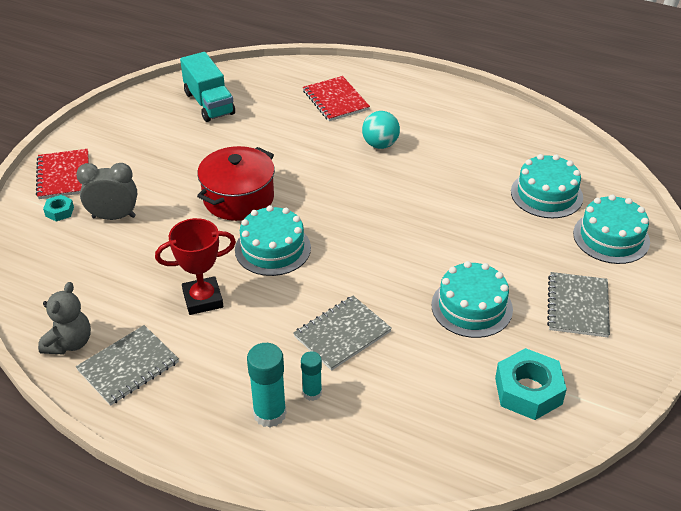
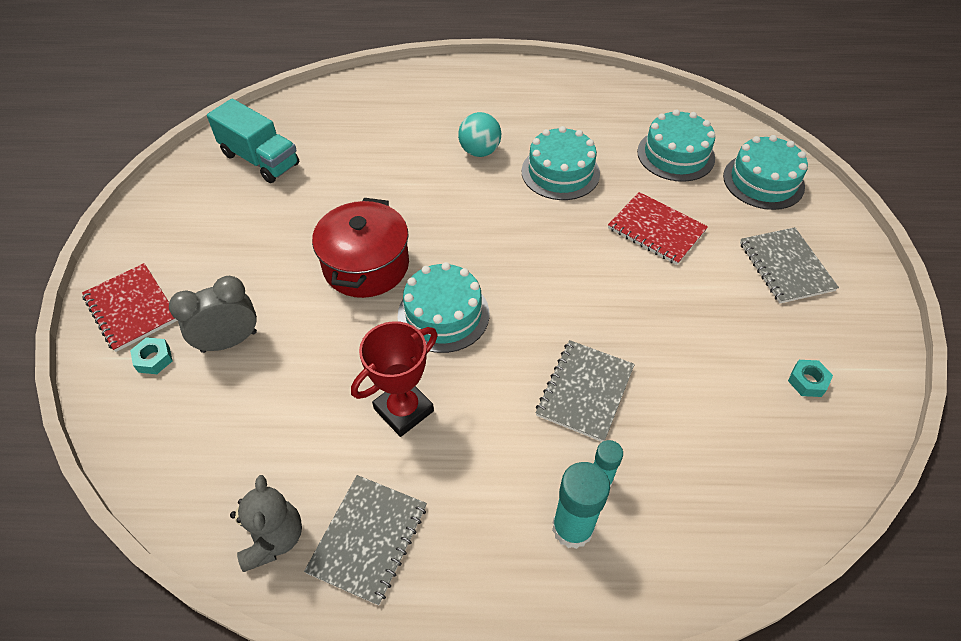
camera: 25 degrees left, 10 degrees up
(335, 100) = (400, 114): red notebook -> red notebook (656, 230)
(471, 307) = (691, 306): turquoise cake -> turquoise cake (560, 172)
(528, 391) = (807, 381): turquoise nut -> turquoise nut, size x0.50

